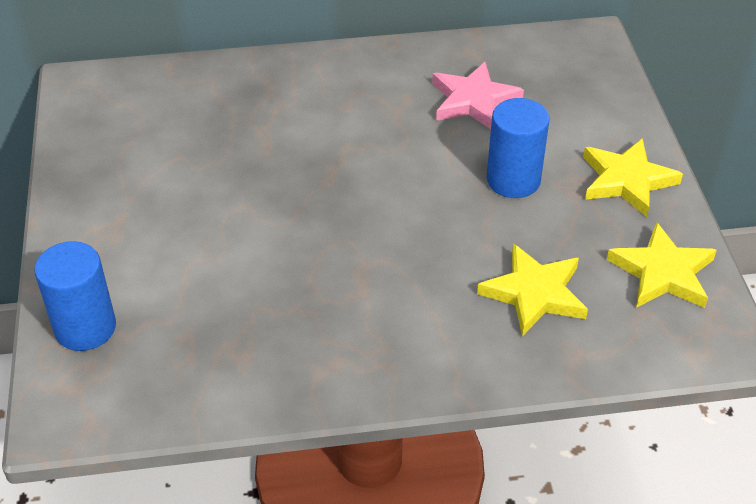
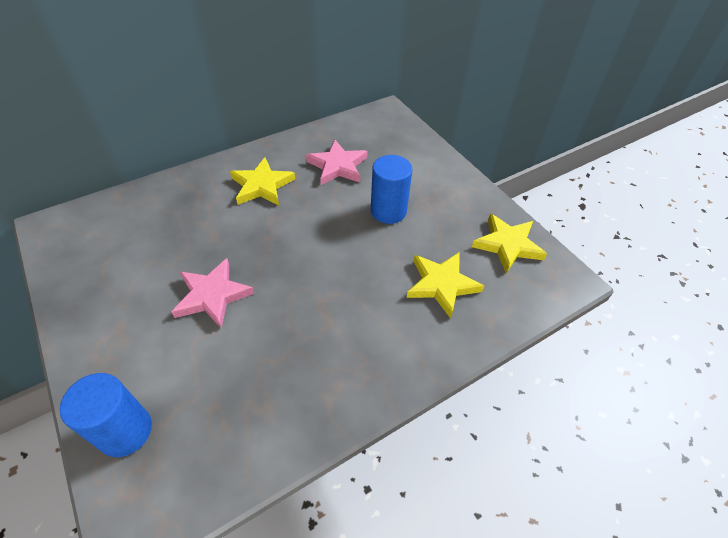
camera: 25 degrees left, 5 degrees up
(235, 218) = (212, 295): none -> pink star
(626, 180) = (454, 192): yellow star -> yellow star (262, 185)

